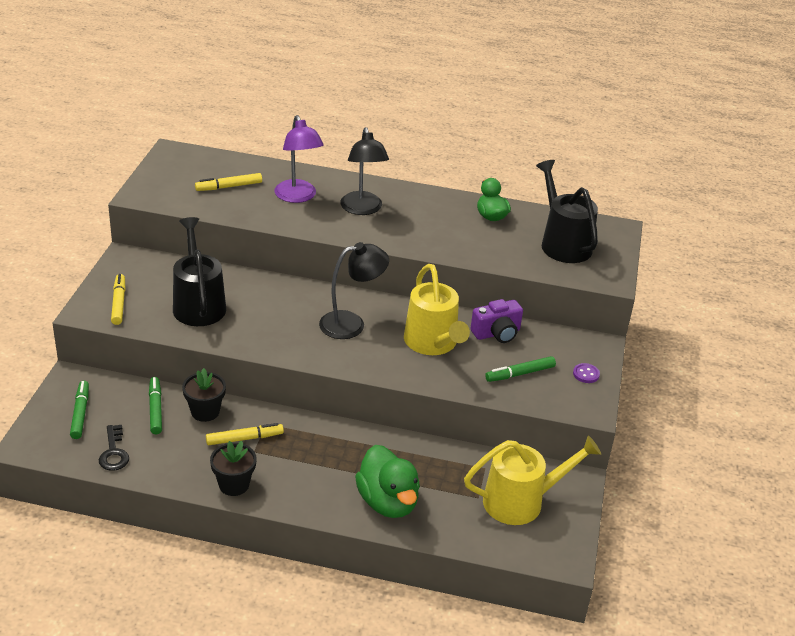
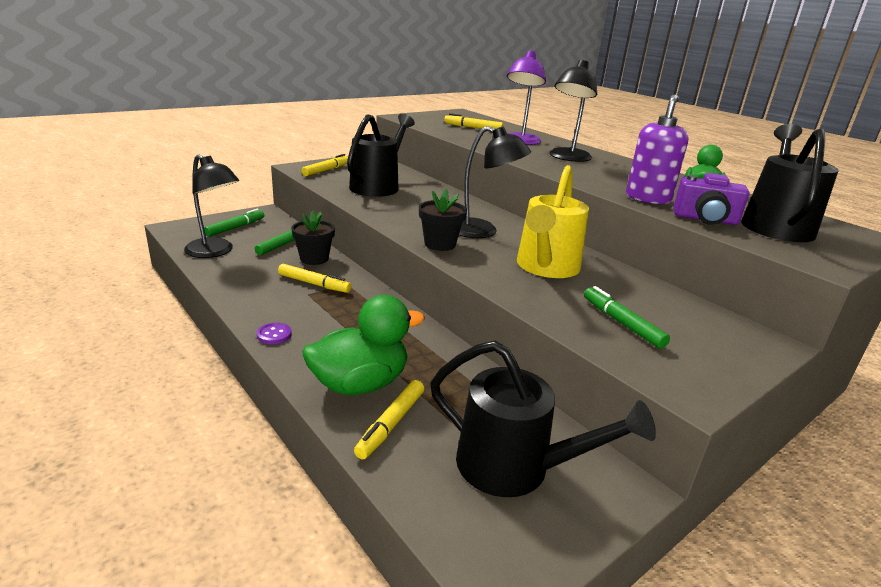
camera: 40 degrees right, 10 degrees down
(114, 452) = (215, 252): black key -> black lamp
(234, 485) = (255, 305): black flower pot -> black flower pot (440, 244)
(388, 502) = (360, 384): green duck -> green duck turned 135 degrees counterclockwise
(436, 517) = (391, 424): none -> yellow marker
(470, 249) = (648, 198): none -> purple soap dispenser
(497, 333) = (631, 286): purple camera -> purple camera (705, 219)
(520, 374) = (622, 323): green marker -> green marker turned 45 degrees clockwise
(521, 501) = (515, 467): yellow watering can -> black watering can
(586, 374) = (720, 358): purple button -> purple button (274, 335)

